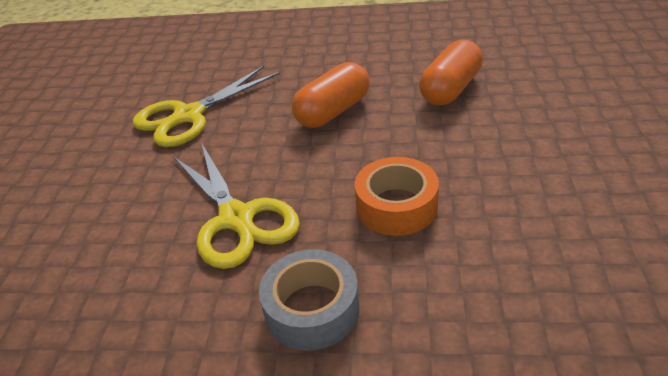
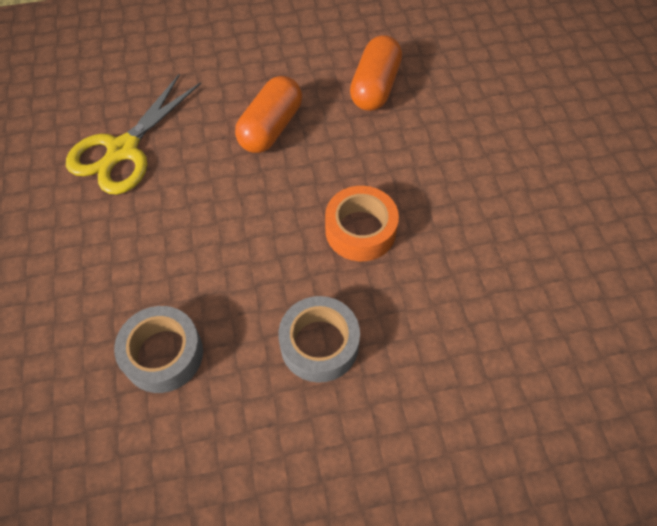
camera: 20 degrees left, 20 degrees up
(141, 289) = (163, 354): none -> grey tape
(236, 218) = (221, 266): yellow scissors -> none

